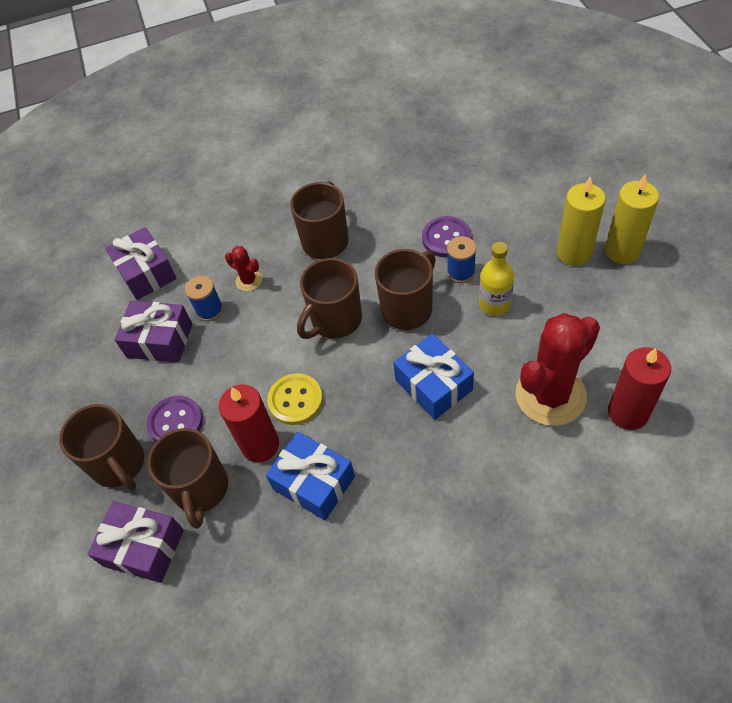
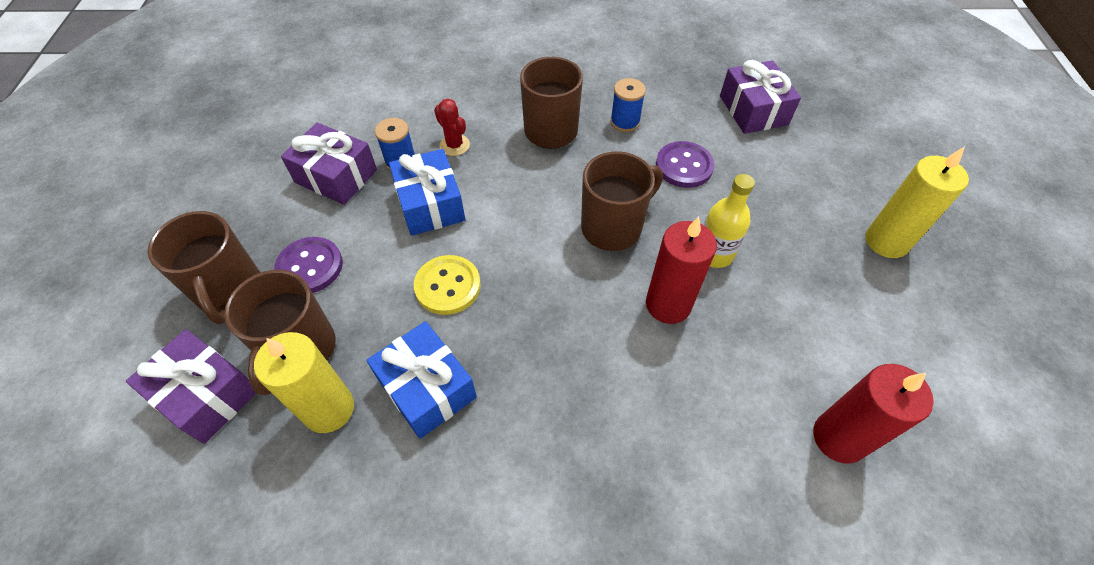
camera: 10 degrees right, 0 degrees up
(146, 273) = (356, 106): purple gift -> purple gift (753, 110)
(260, 445) = (387, 323): red candle -> red candle (668, 304)
(335, 320) = (528, 214): brown mug -> none
(433, 385) = (610, 322): blue gift -> blue gift (430, 204)
(461, 272) = (687, 207): blue spool -> blue spool (625, 122)
(550, 395) = (746, 382): red cactus -> none
(574, 253) = (826, 226): yellow candle -> yellow candle (329, 409)

